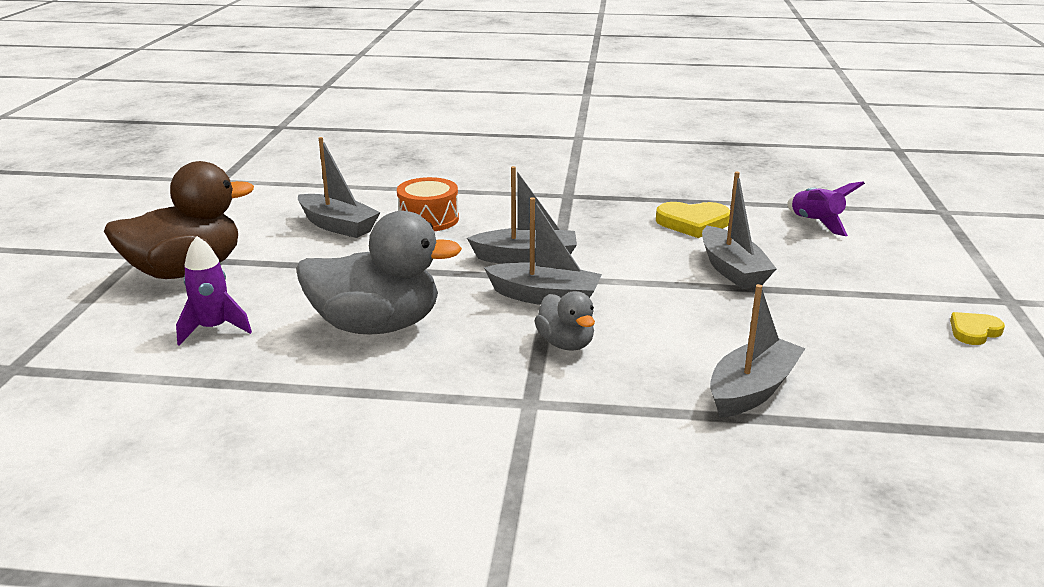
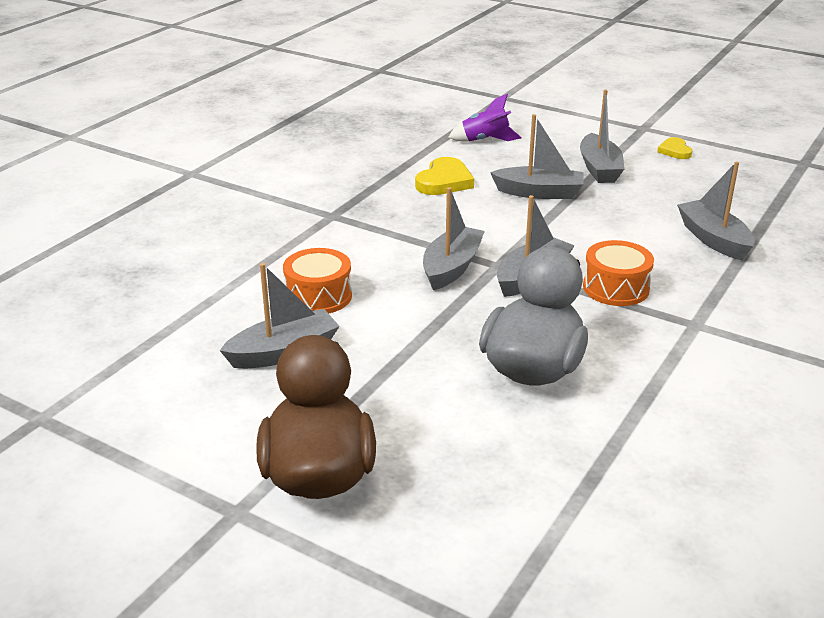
camera: 65 degrees left, 5 degrees up
(214, 329) = (480, 468): purple rocket -> none
(566, 344) = (615, 288): grey duck -> orange drum
(842, 292) = (599, 169): none -> grey boat

